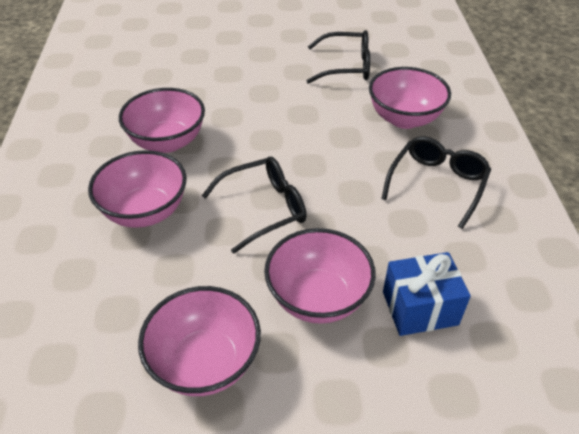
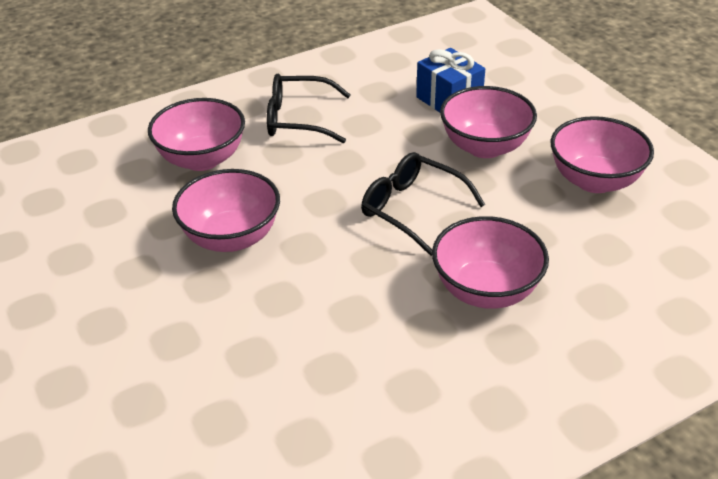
camera: 115 degrees left, 5 degrees down
(167, 142) = (364, 329): pink bowl -> pink bowl (231, 237)
(346, 66) = (106, 230): black glasses -> none

